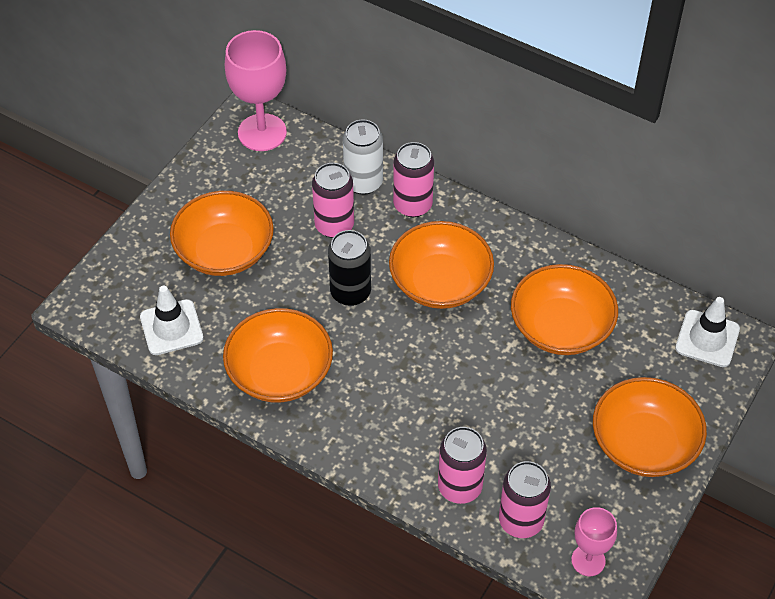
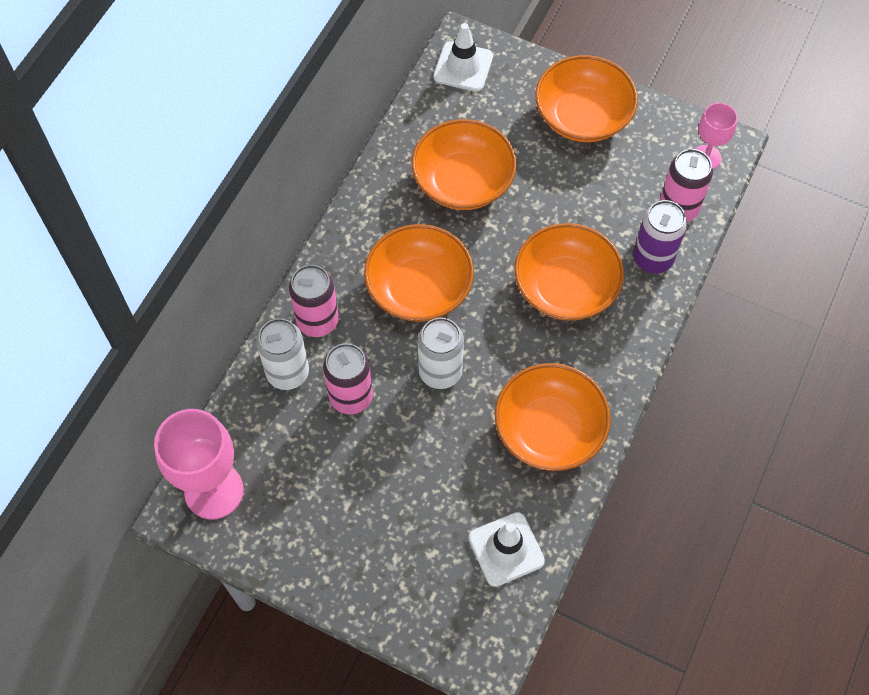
camera: 95 degrees left, 10 degrees up
(224, 251) = (395, 508): orange bowl -> orange bowl (565, 287)
(350, 292) = (440, 372): black can -> white can
(460, 487) = (653, 258): pink can -> purple can

